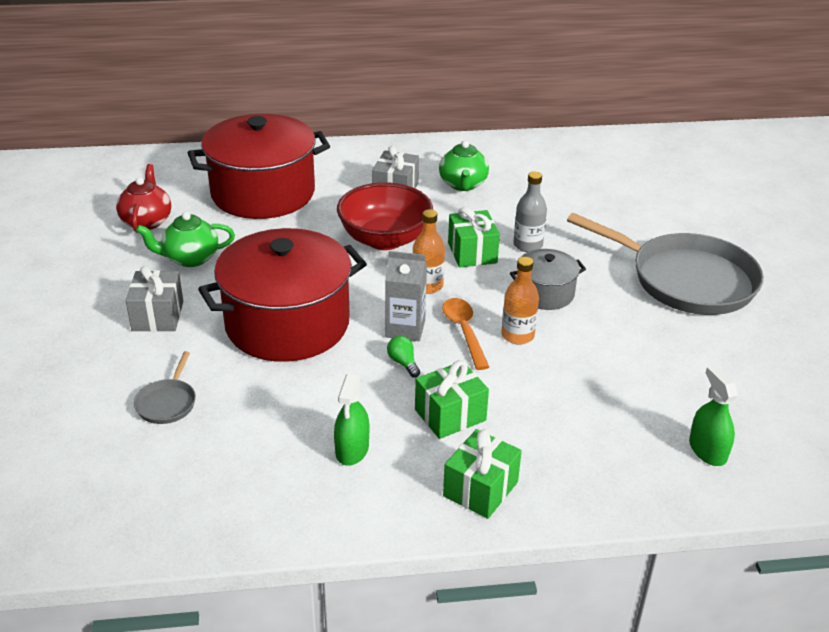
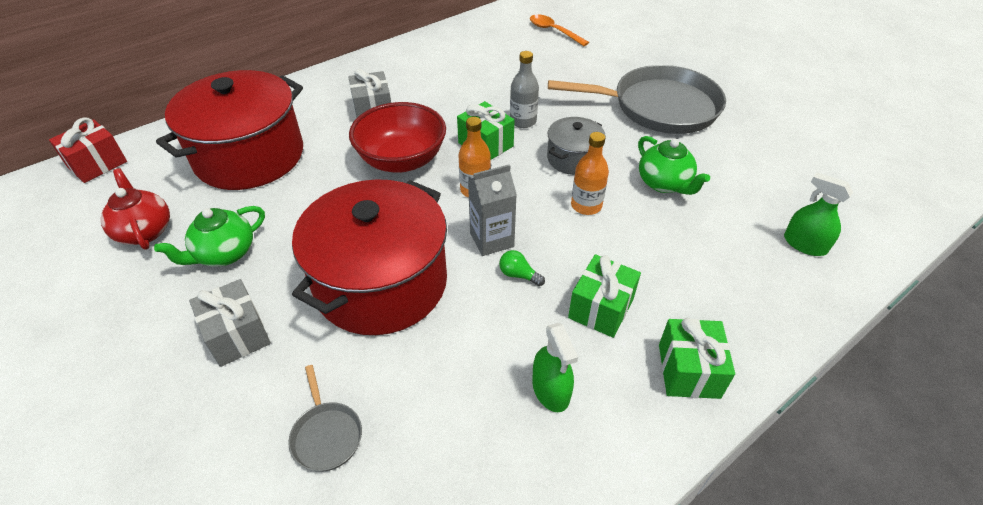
camera: 30 degrees left, 10 degrees up
(148, 160) = (97, 164): none -> red gift
(463, 185) = (426, 86): green teapot -> green teapot (664, 184)
(464, 332) = (542, 221): orange spoon -> orange spoon (554, 31)

